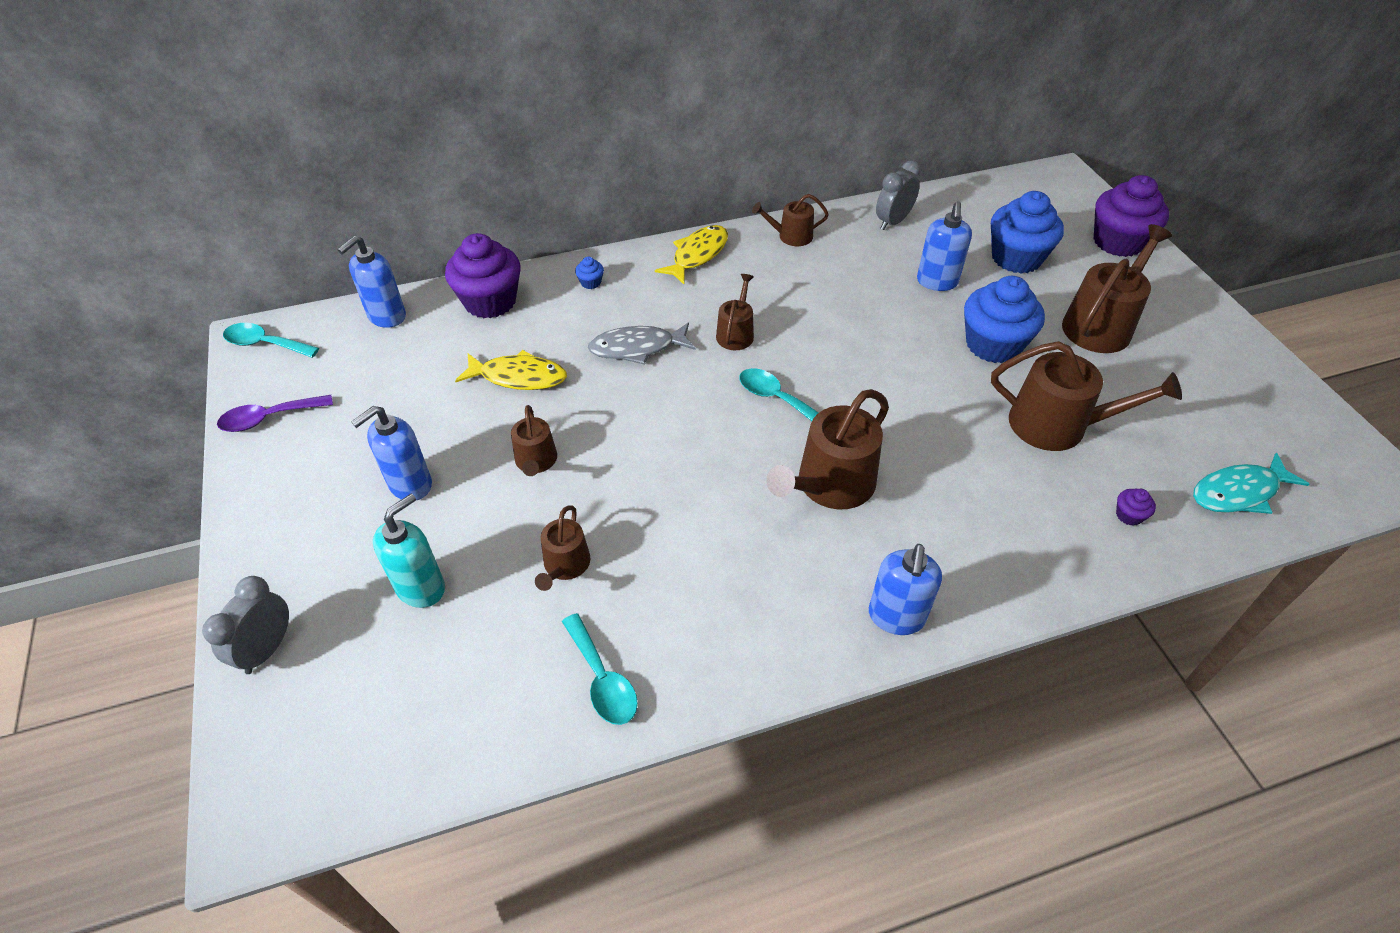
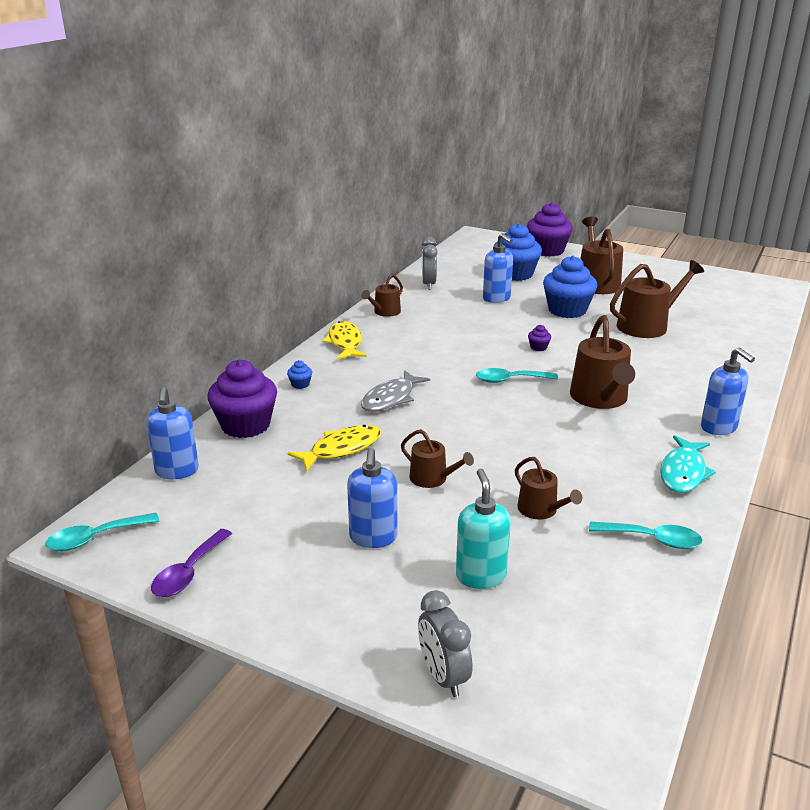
camera: 45 degrees left, 20 degrees down
(736, 333) = (435, 365): brown watering can -> none
(1129, 515) = (728, 341): purple cupcake -> purple cupcake (538, 347)
(1238, 492) = (747, 313): turquoise fish -> turquoise fish (683, 472)

